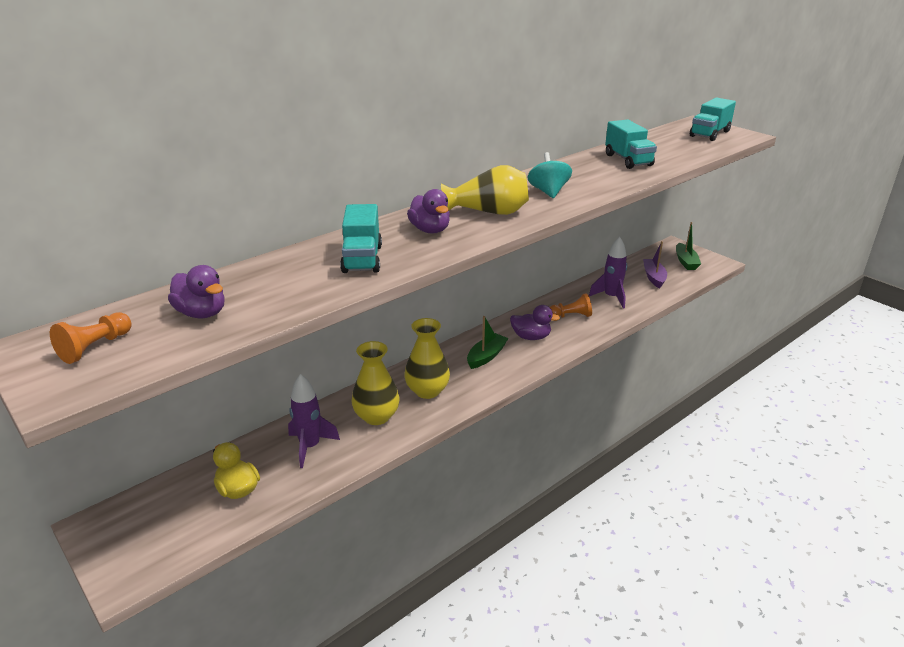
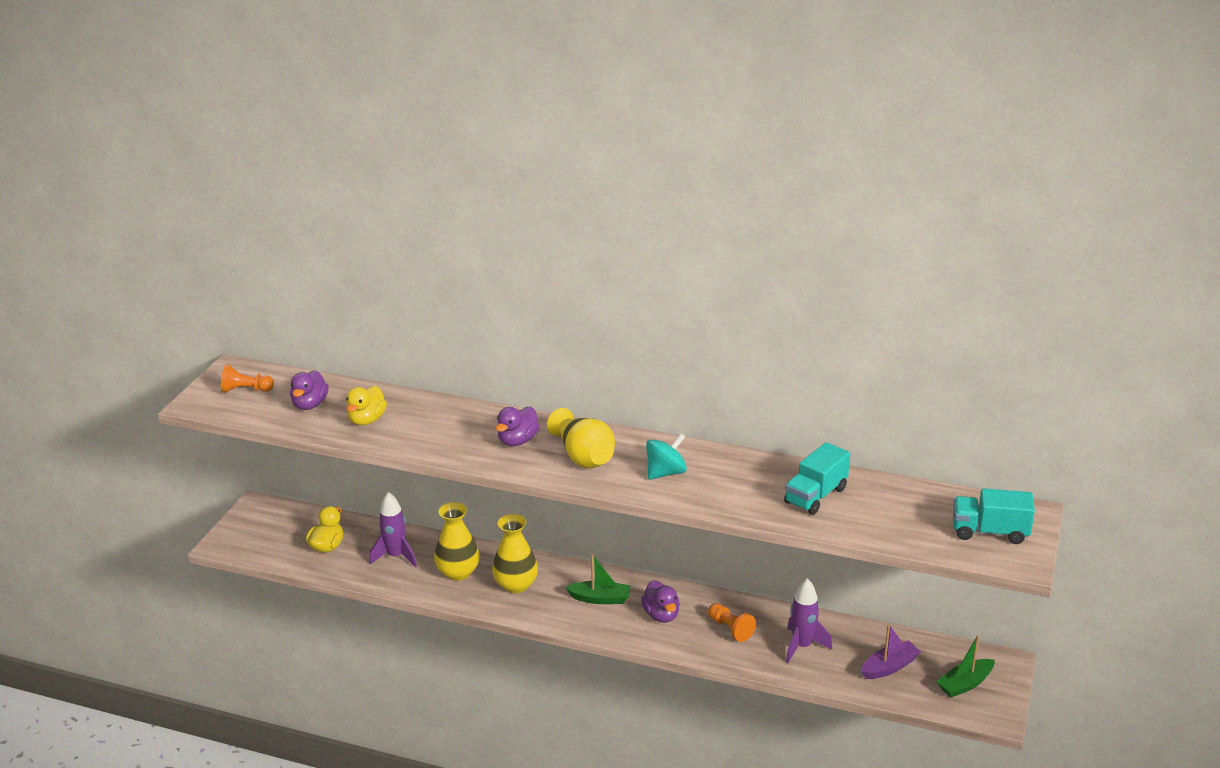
camera: 60 degrees right, 0 degrees up
(286, 288) = (367, 420): none -> yellow duck
(362, 259) = (438, 431): turquoise truck -> none

